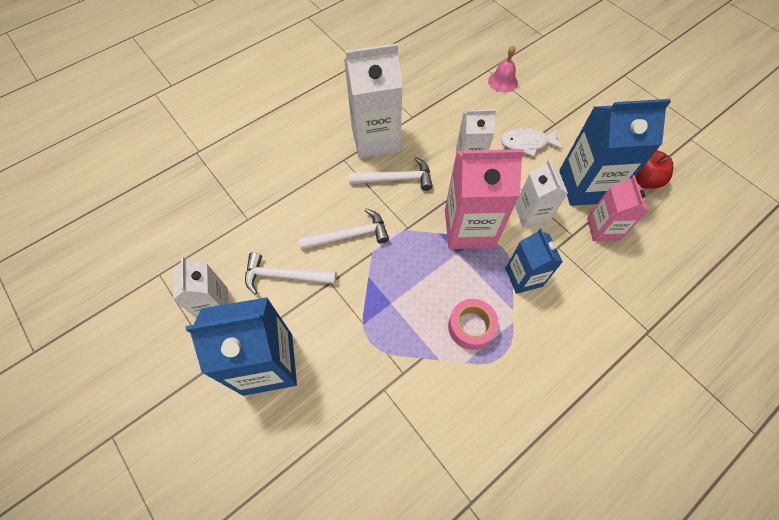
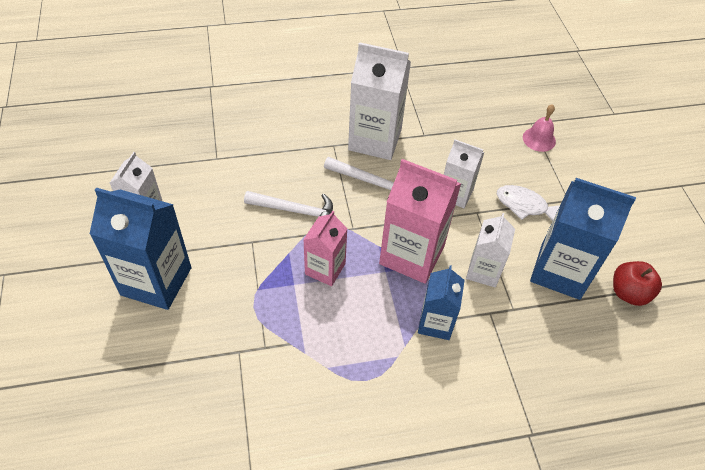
camera: 25 degrees right, 10 degrees down
(284, 276) = (216, 218): white hammer -> none
(471, 327) = (354, 340): pink tape -> none
(603, 229) = (551, 318): pink carton -> pink carton (325, 269)

